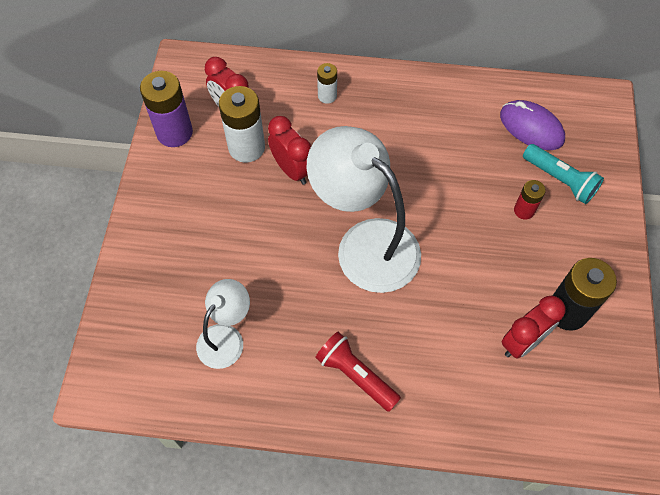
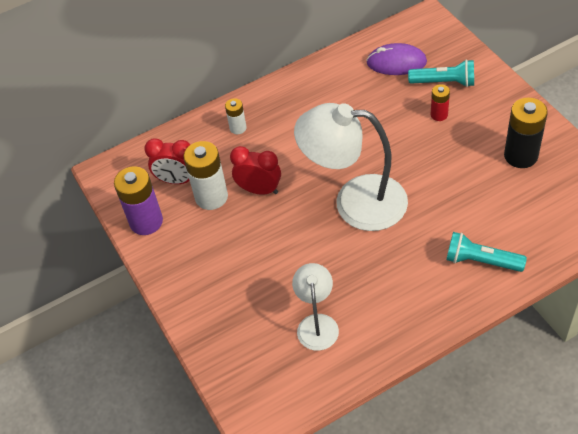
camera: 30 degrees left, 10 degrees down
(356, 375) = (426, 284): red flashlight -> none
(427, 392) = (481, 261): none -> turquoise flashlight
(522, 342) = (511, 191): red clock -> none

